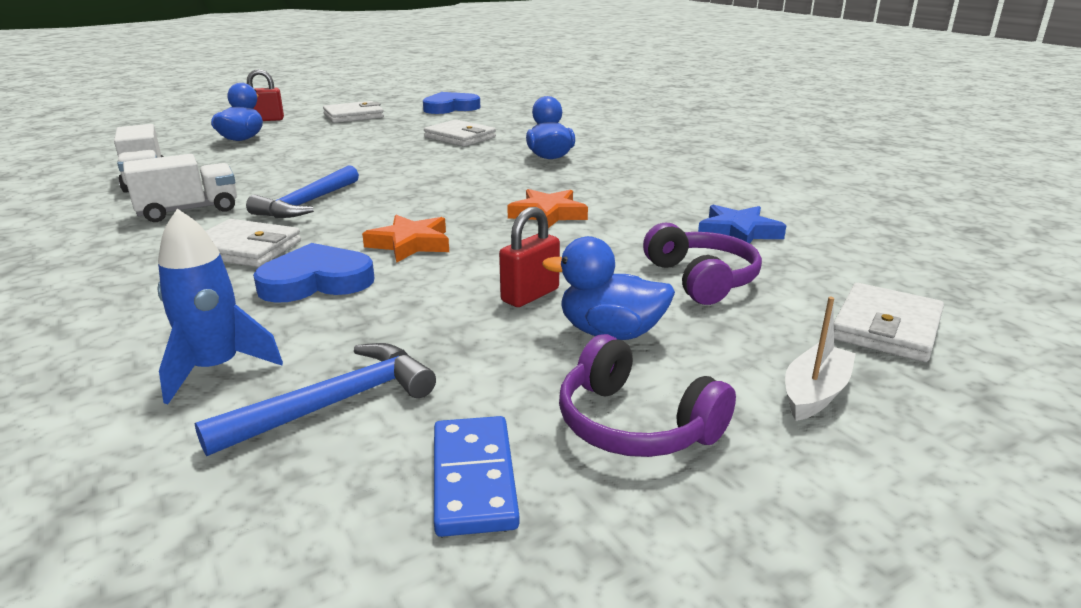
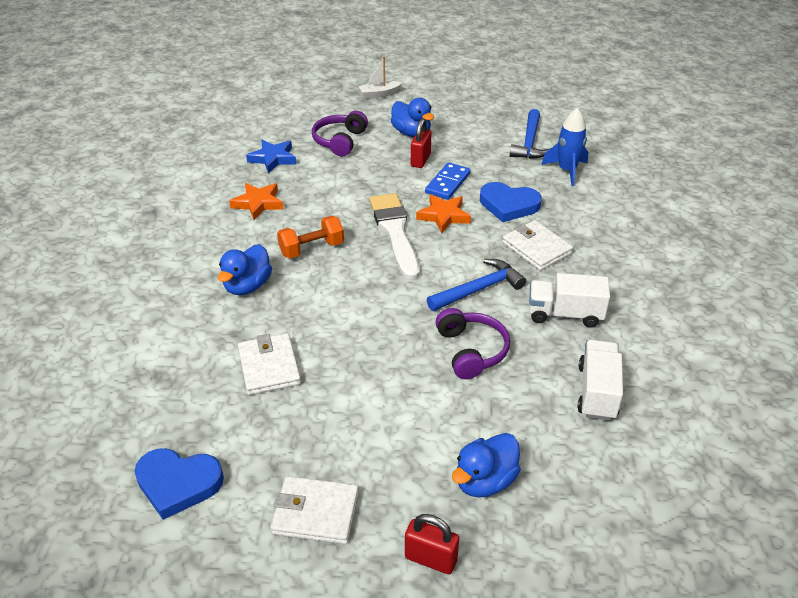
camera: 145 degrees left, 15 degrees up
(334, 404) = (529, 142): blue hammer -> blue hammer turned 75 degrees counterclockwise
(457, 216) = (395, 232): none -> white brush
(473, 479) = (502, 109): blue domino -> blue domino (448, 183)
(530, 295) = (420, 160): red padlock -> red padlock turned 60 degrees counterclockwise
(532, 184) = (312, 249): none -> orange dumbbell
(548, 214) = (343, 212): orange star -> orange star (258, 203)
(635, 424) = (443, 105): purple headphones -> purple headphones (471, 351)
(886, 328) = (315, 100): white wallet -> none

